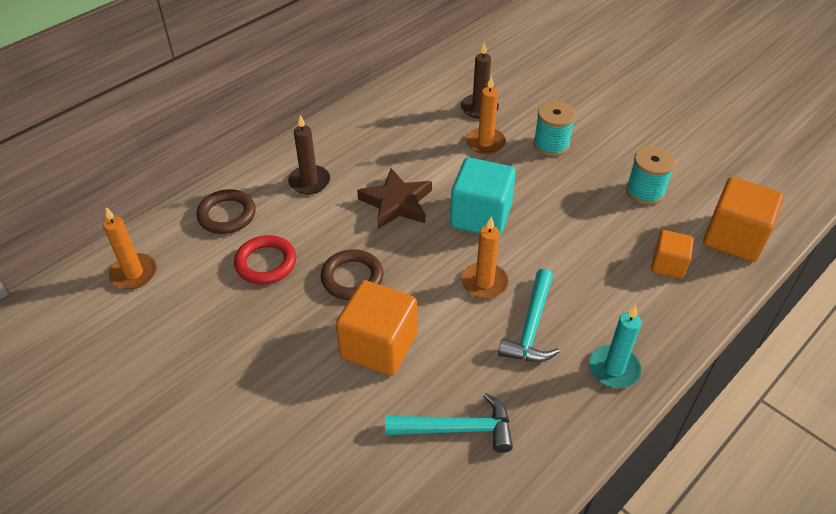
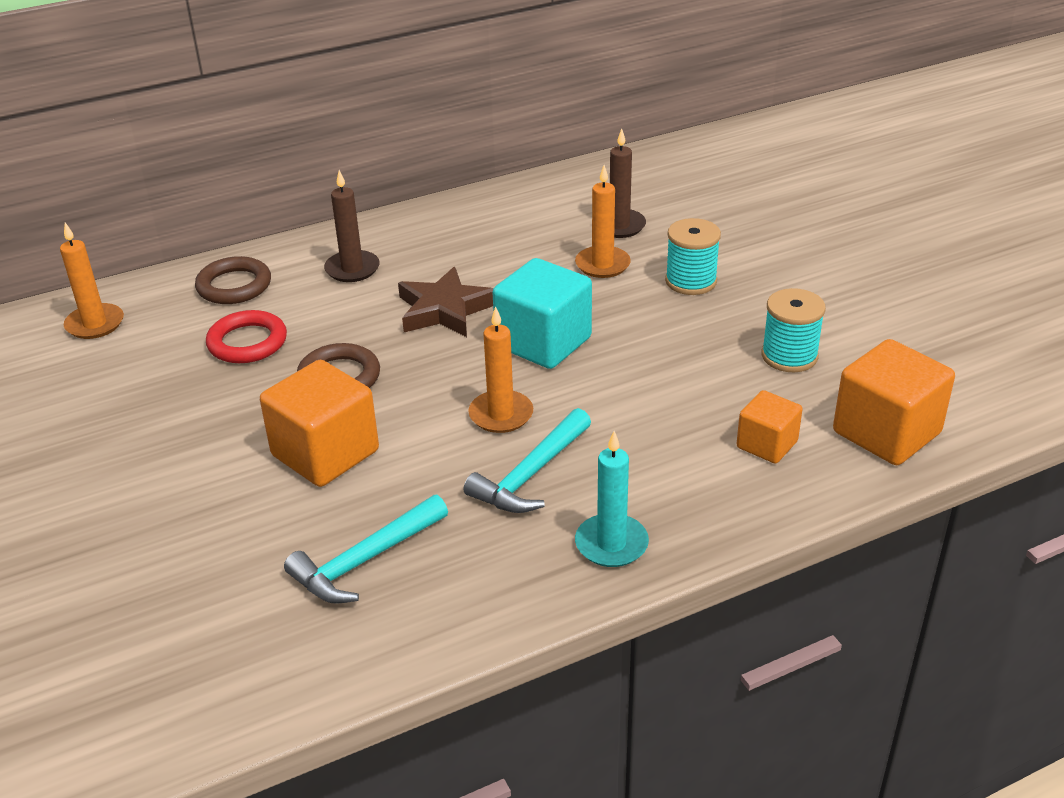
camera: 20 degrees right, 10 degrees down
(457, 429) = (364, 561): turquoise hammer -> turquoise hammer turned 120 degrees clockwise

